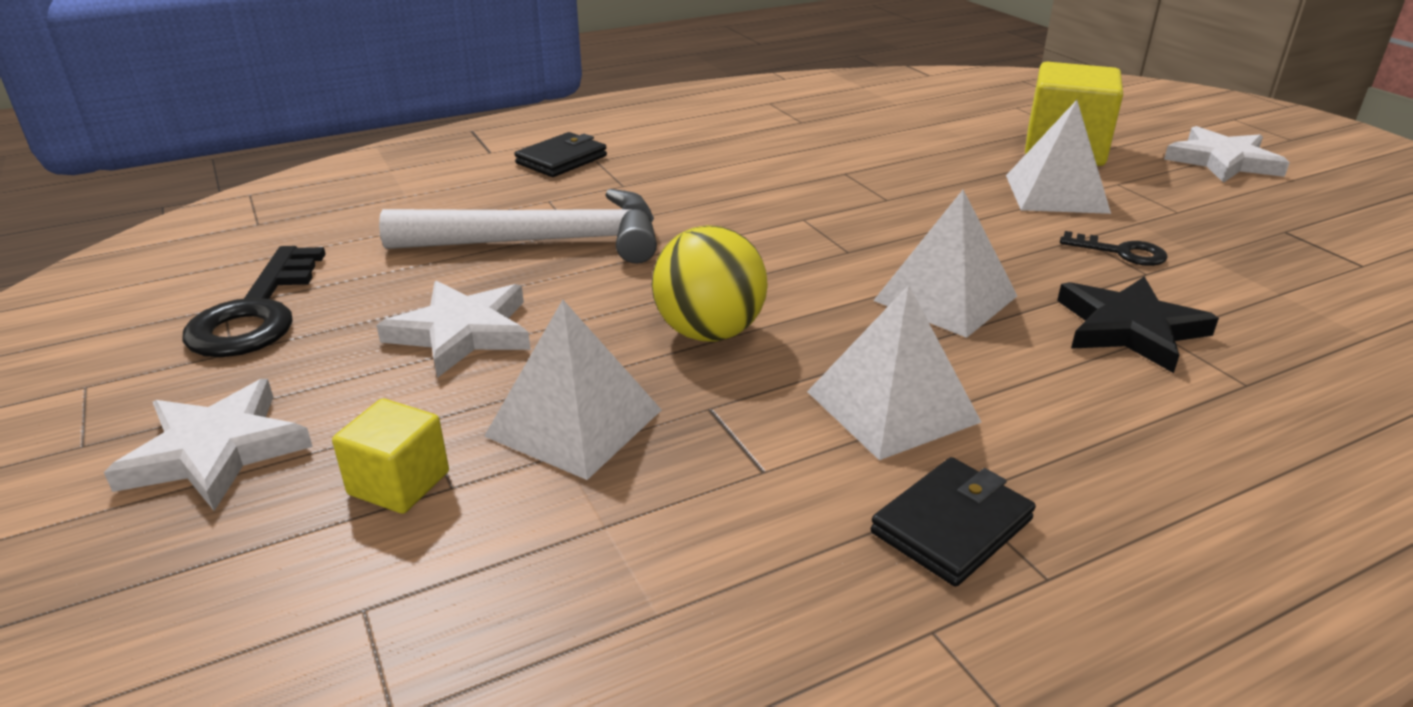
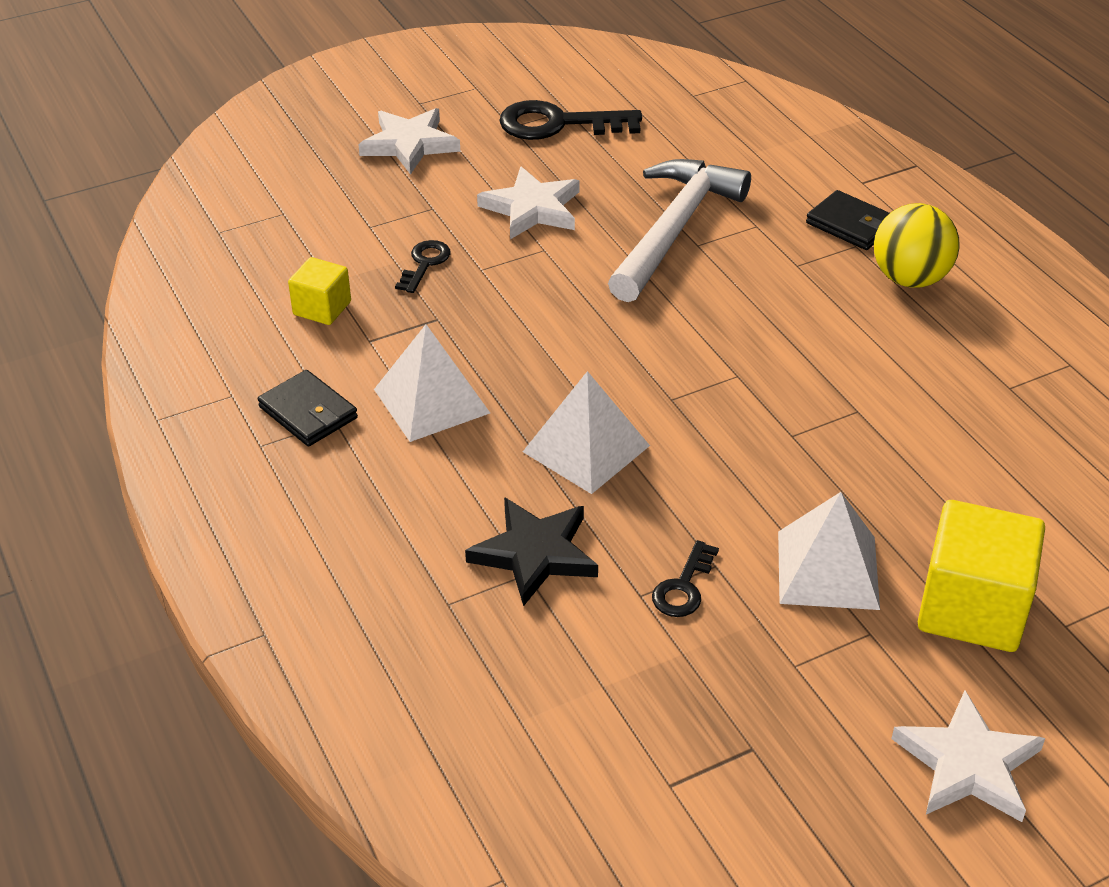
camera: 90 degrees right, 10 degrees up
(399, 483) = (374, 208): yellow cube -> yellow cube (322, 308)
(543, 241) = (674, 229): white hammer -> white hammer turned 150 degrees counterclockwise
(574, 423) = (424, 264): white pyramid -> black key
(709, 332) = (531, 318): yellow ball -> yellow ball (910, 278)

